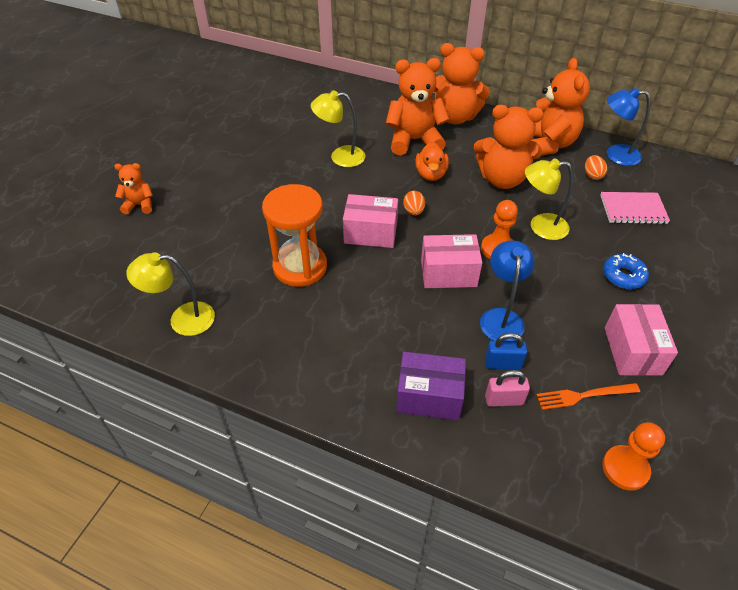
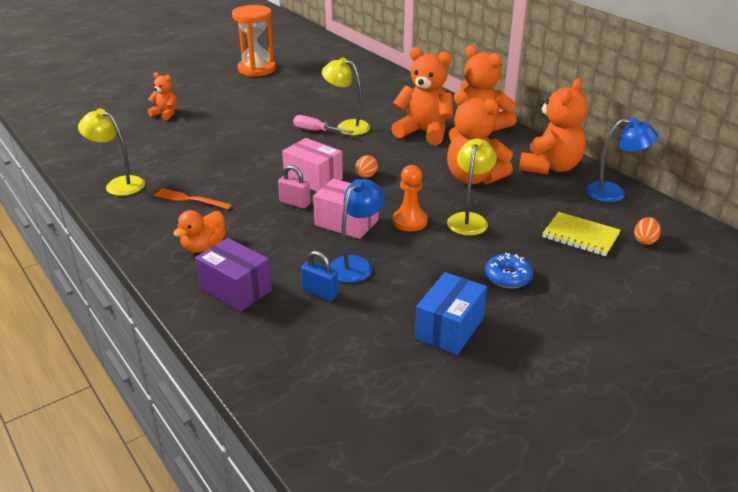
camera: 30 degrees right, 15 degrees down
(300, 267) = (234, 182): orange hourglass -> orange hourglass (256, 69)
(317, 173) = (316, 131): none -> pink screwdriver
(431, 174) = (411, 157): orange duck -> orange duck (204, 247)
(504, 400) = (292, 315): pink padlock -> pink padlock (294, 203)
(540, 226) = (469, 219): yellow lamp -> yellow lamp turned 75 degrees clockwise
(584, 395) = (365, 339): orange fork -> orange fork (190, 199)
(592, 175) = (569, 200): orange egg -> orange egg (644, 240)
(615, 155) = (614, 193): blue lamp -> blue lamp turned 150 degrees clockwise
(625, 468) = (340, 398): orange pawn -> none
(632, 351) = (449, 328): pink box -> blue box
(633, 210) = (580, 236): pink notebook -> yellow notebook

